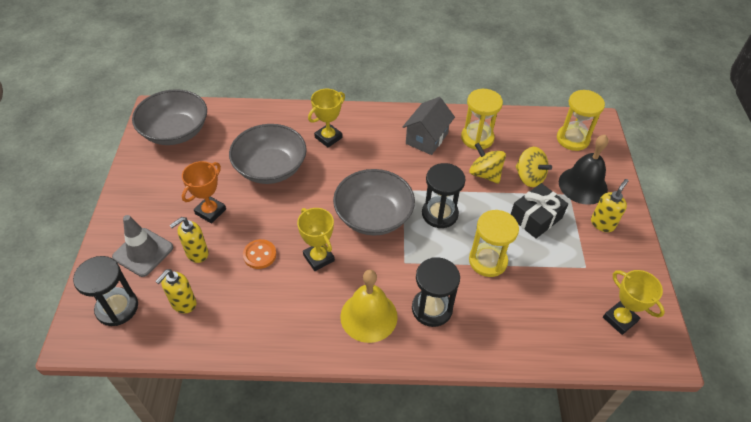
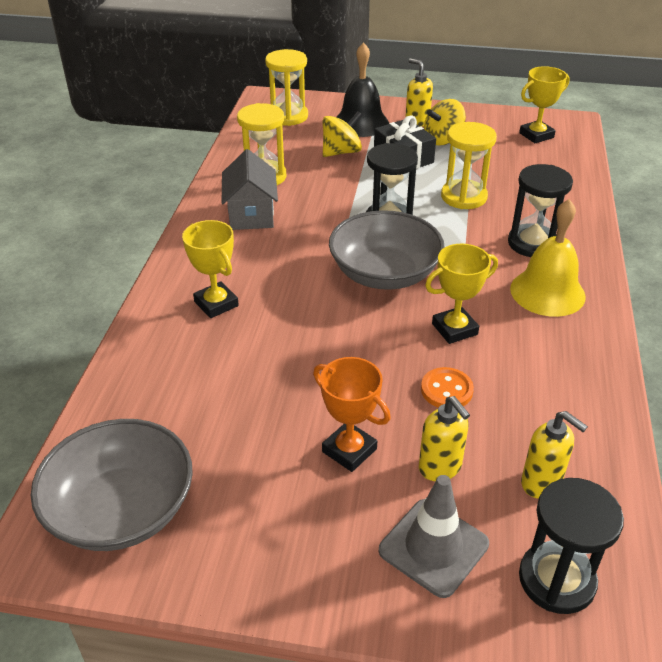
camera: 80 degrees left, 10 degrees down
(270, 168) = (265, 372): grey bowl -> none
(426, 138) = (251, 214): grey house -> grey house turned 45 degrees clockwise
(485, 174) = (329, 180): yellow spinning top -> yellow spinning top (442, 139)

